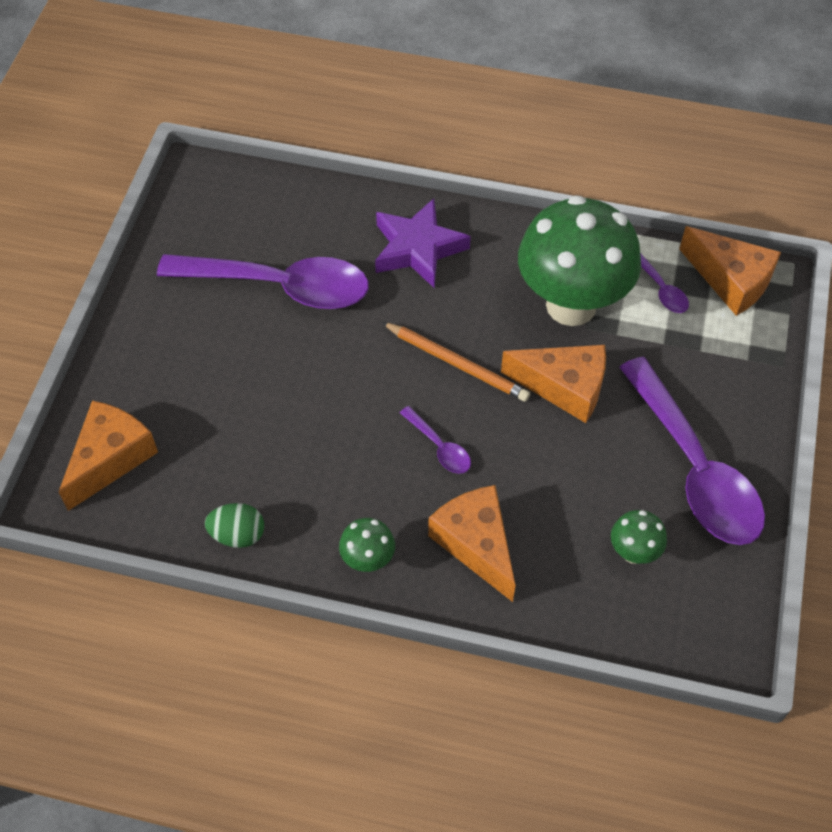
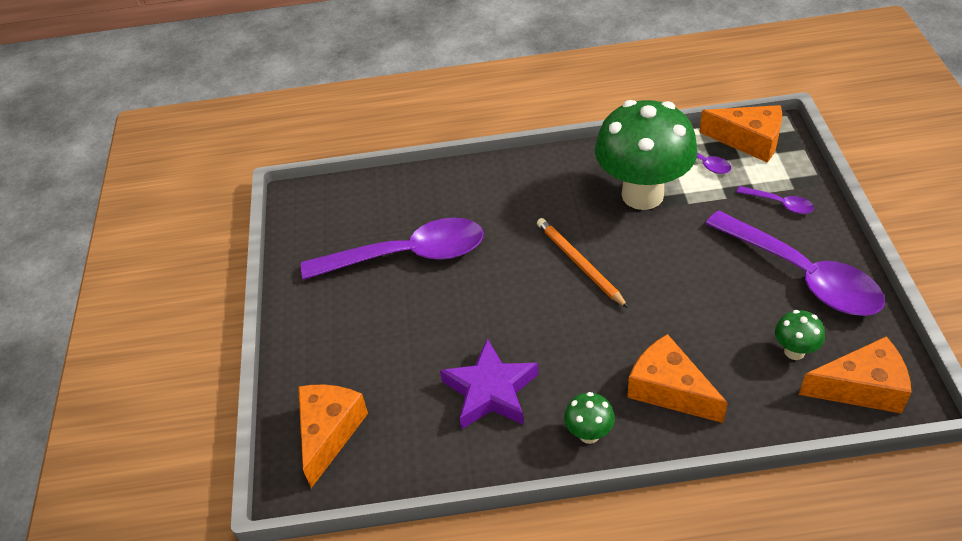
camera: 15 degrees left, 10 degrees down
(238, 535) = (469, 454): green egg -> none
(417, 248) = (503, 194): purple star -> purple star (490, 391)
(439, 447) = (599, 328): purple spoon -> purple spoon (780, 204)
(457, 364) = (579, 263): orange pencil -> orange pencil turned 135 degrees counterclockwise
(564, 387) = (671, 252): orange cheese -> orange cheese (861, 388)

